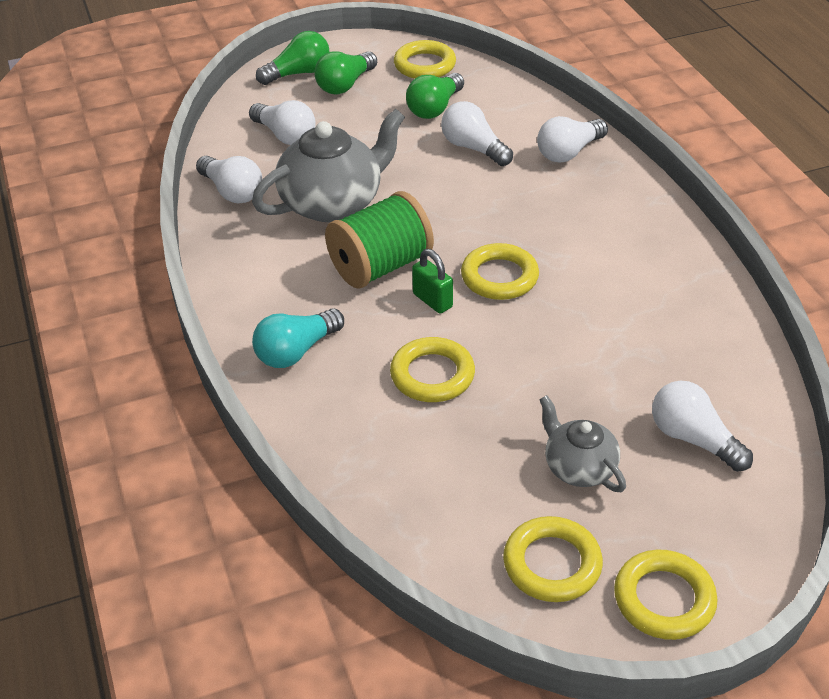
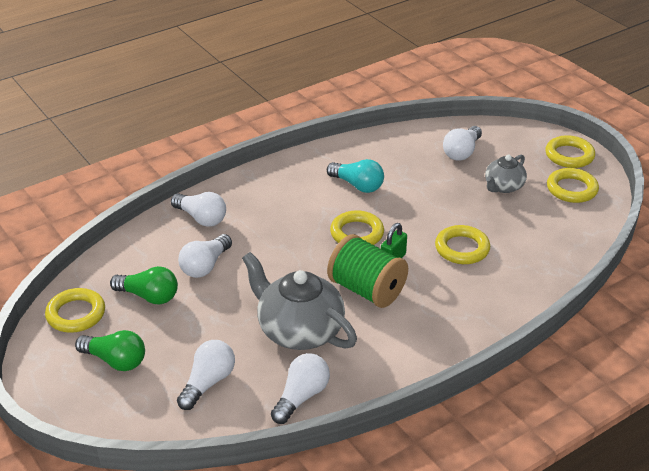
camera: 105 degrees left, 5 degrees down
(296, 351) = (471, 313): turquoise light bulb -> turquoise light bulb (357, 185)
(298, 73) = (96, 399): green light bulb -> none

